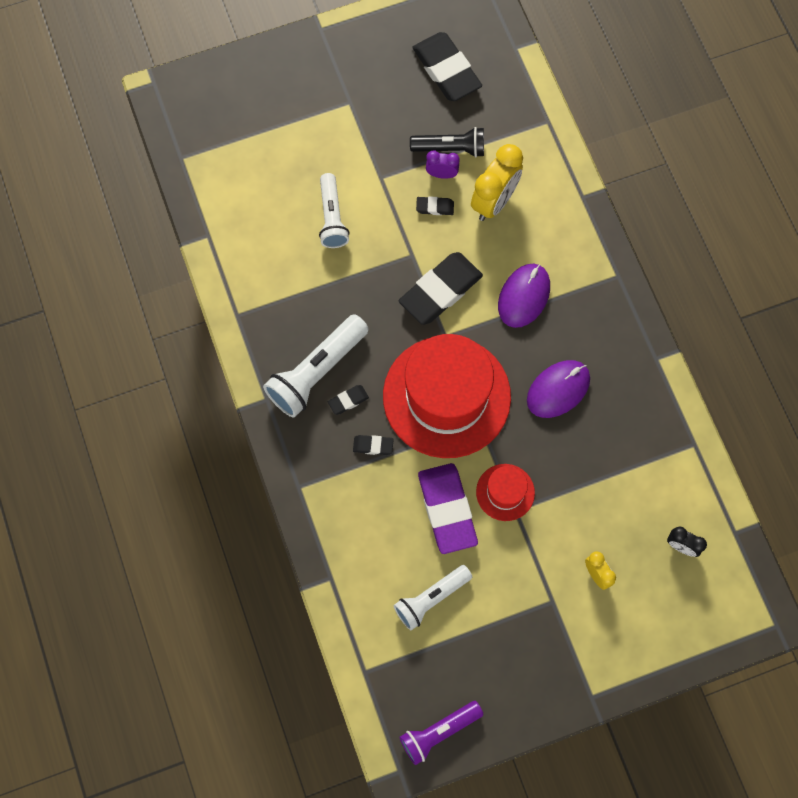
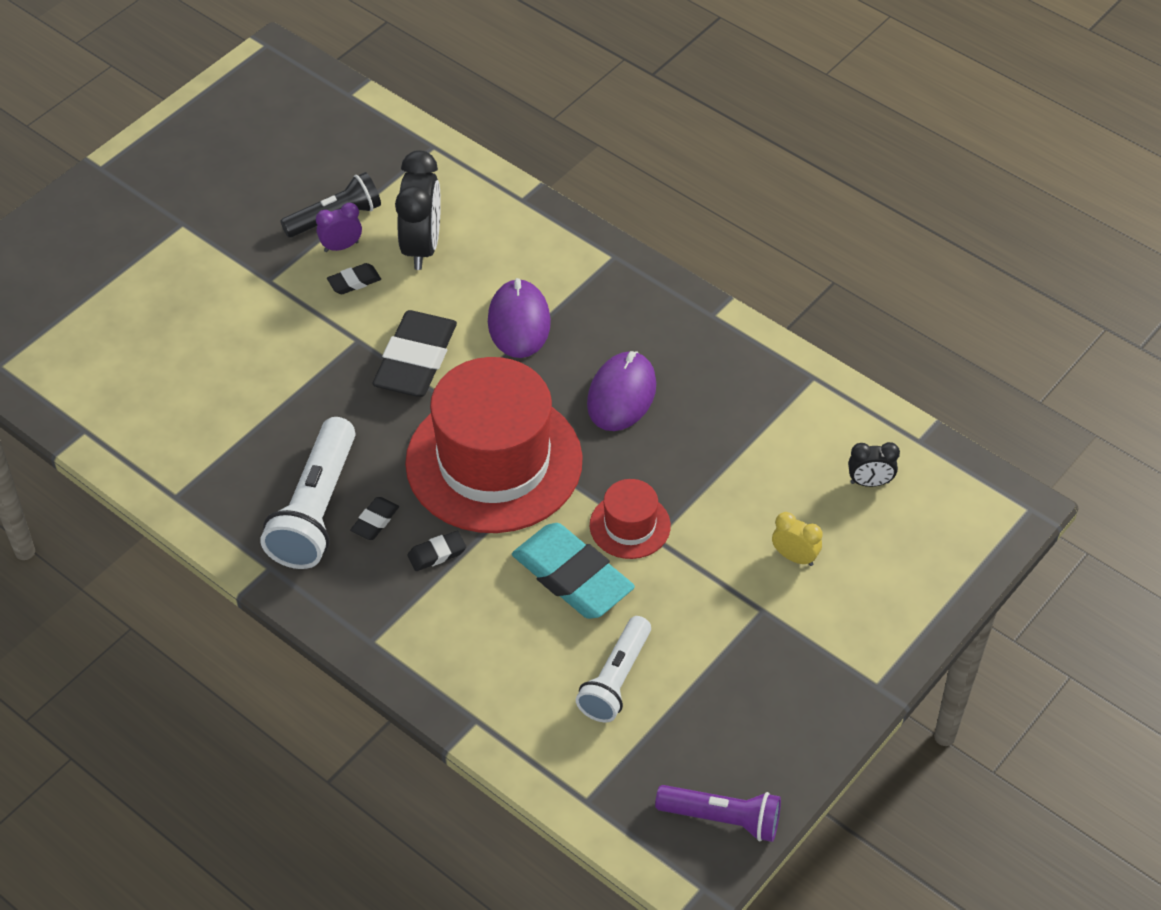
camera: 30 degrees left, 20 degrees down
(332, 217) = (233, 345): white flashlight -> none
(439, 732) = (722, 819): purple flashlight -> purple flashlight turned 105 degrees counterclockwise
(446, 70) = (281, 146): black eraser -> none
(447, 509) = (572, 577): purple eraser -> turquoise eraser
(494, 202) = (422, 247): yellow clock -> black clock

